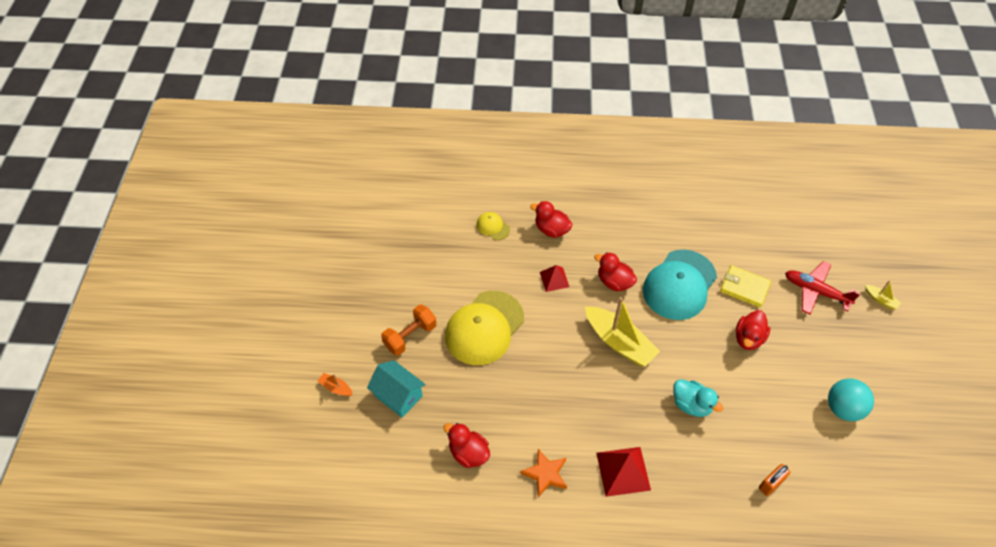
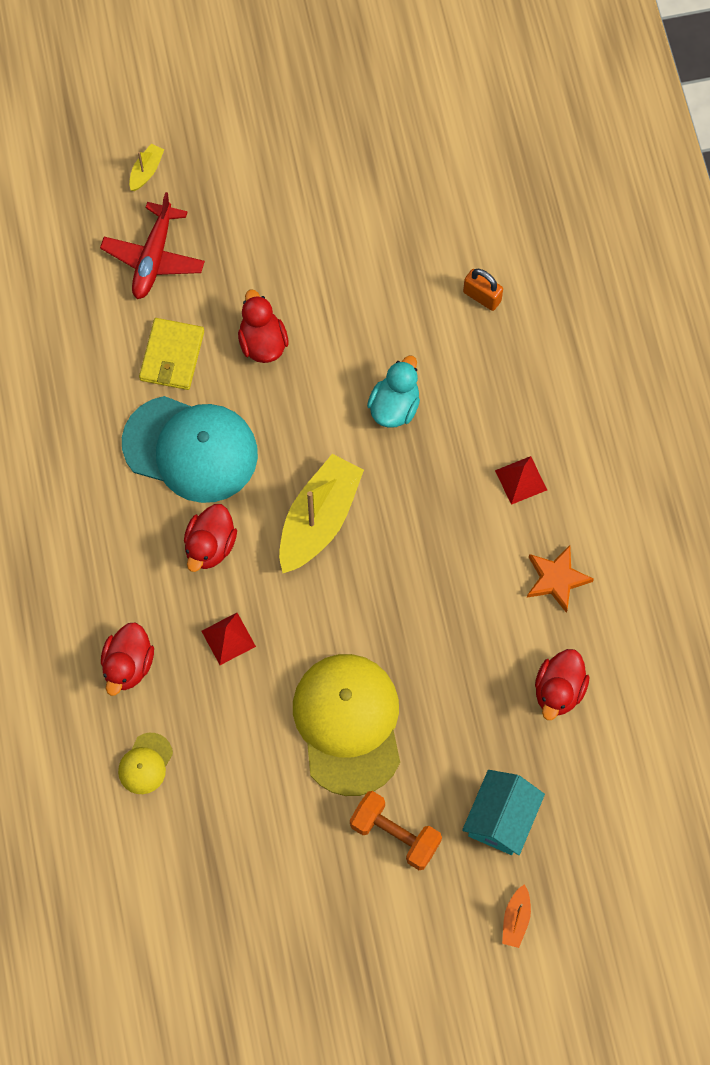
camera: 105 degrees left, 15 degrees up
(484, 328) = (348, 724): yellow cap -> yellow cap turned 120 degrees counterclockwise
(623, 471) = (521, 480): red pyramid -> red pyramid, size x0.62
(748, 338) = (262, 342): red duck -> red duck turned 120 degrees counterclockwise
(843, 408) = (344, 215): turquoise ball -> none

